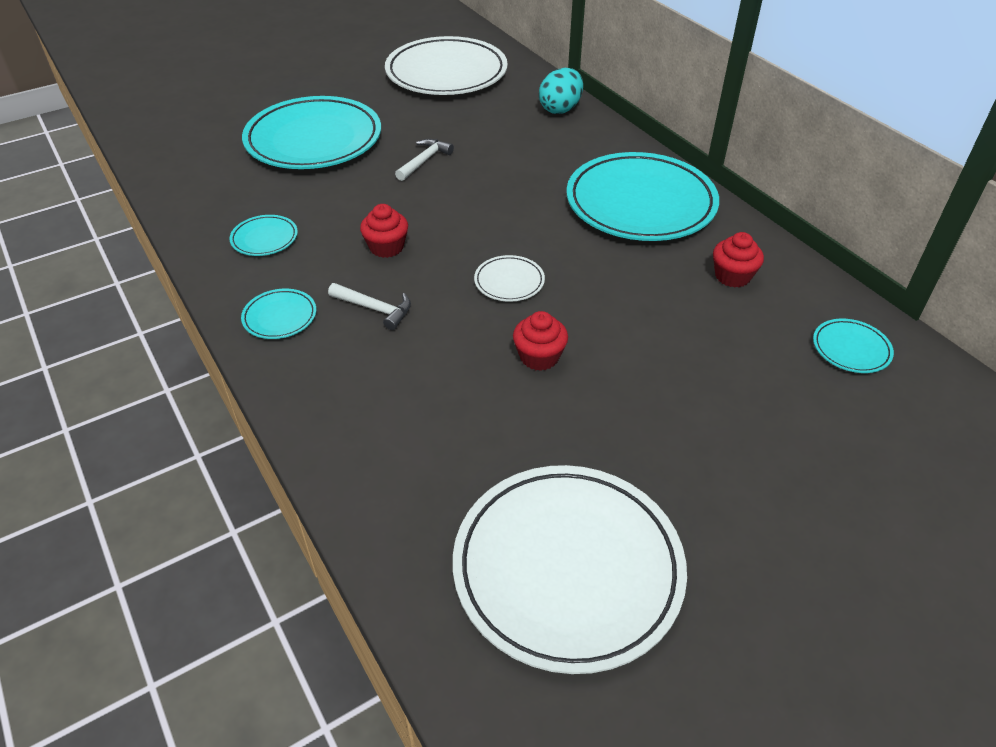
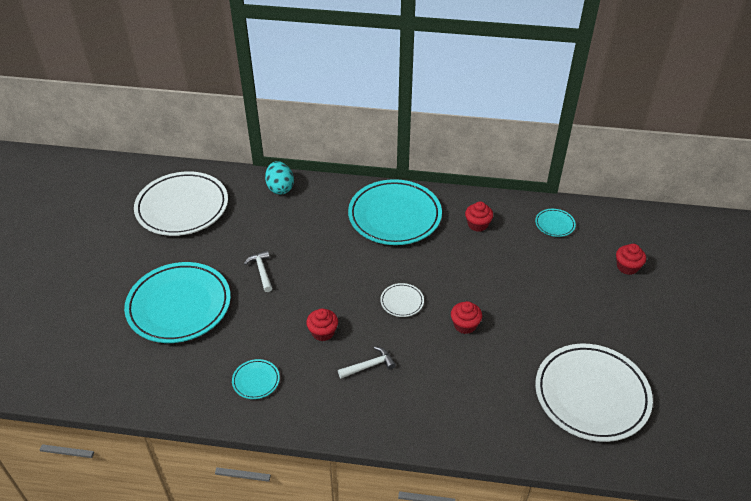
camera: 50 degrees left, 0 degrees up
(280, 317) = (335, 409): turquoise plate -> none
(893, 479) = (627, 267): none -> red cupcake

